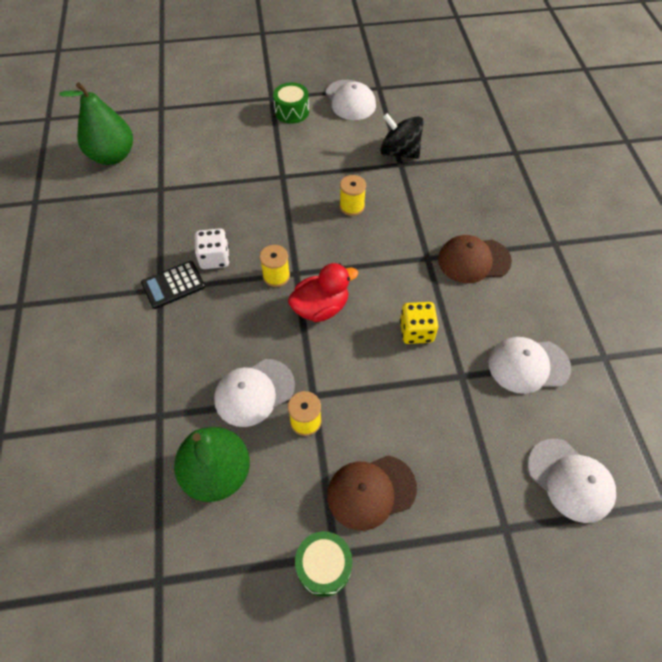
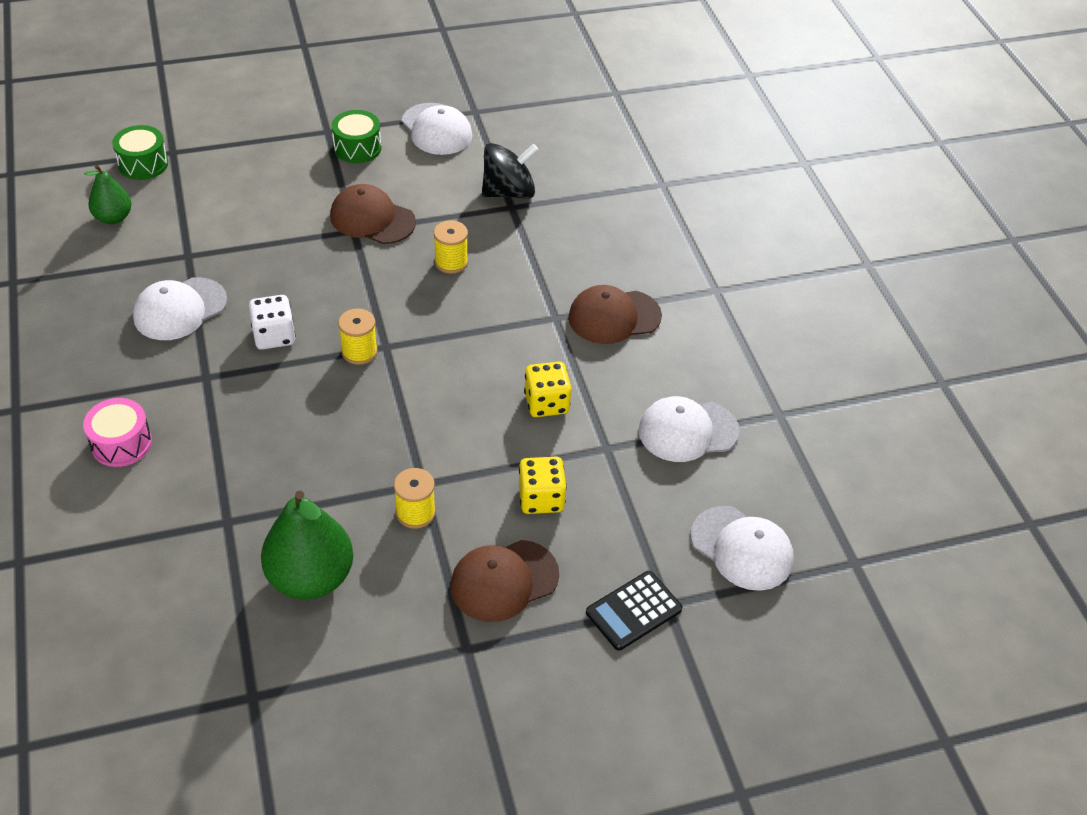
camera: 10 degrees left, 10 degrees down
(90, 340) = (121, 443): none -> pink drum
(113, 156) = (113, 218): green pear -> green pear, size x0.57
(173, 285) = (223, 371): black calculator -> black calculator (633, 611)
(254, 392) = (346, 486): white cap -> white cap (180, 309)
(297, 168) = (372, 219): none -> brown cap
(320, 307) = (421, 384): red duck -> none
(324, 566) = (453, 662): green drum -> green drum (143, 164)
(399, 152) = (508, 192): black spinning top -> black spinning top turned 135 degrees clockwise
(406, 417) = (541, 498): none -> yellow dice

